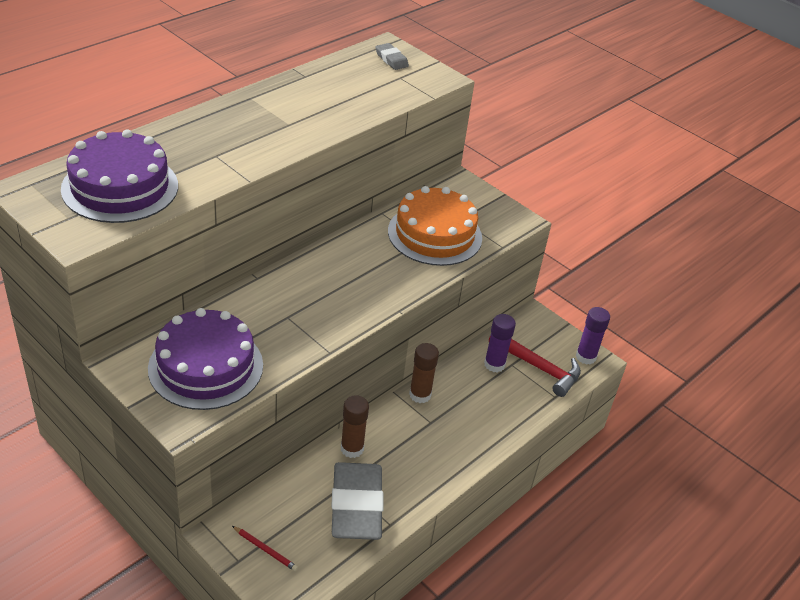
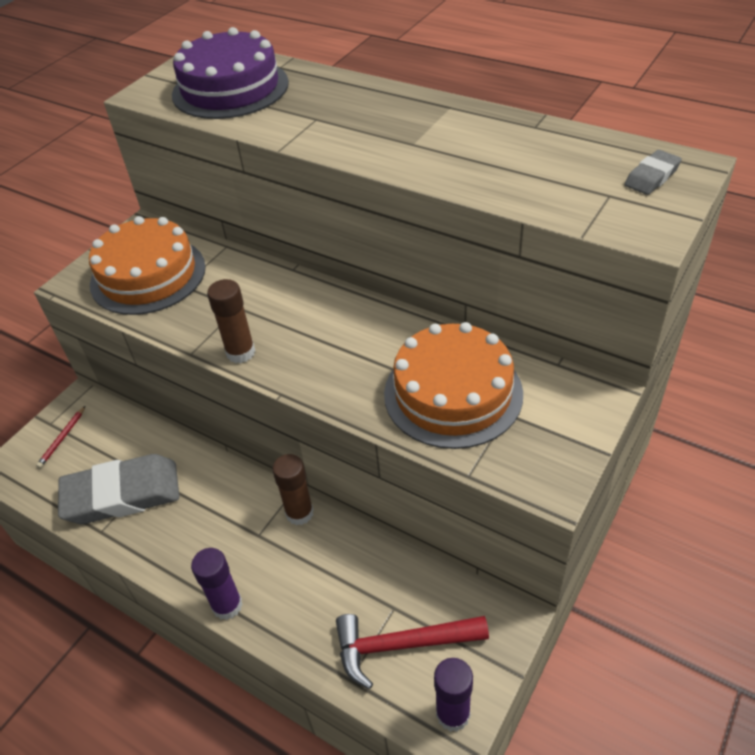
camera: 85 degrees right, 5 degrees up
(206, 366) = (148, 275): purple cake -> orange cake
(352, 448) = (199, 470): brown glue stick -> brown glue stick (240, 352)
(494, 364) = (384, 585): purple glue stick -> purple glue stick (227, 605)
(538, 367) = (401, 645): red hammer -> red hammer turned 60 degrees clockwise

